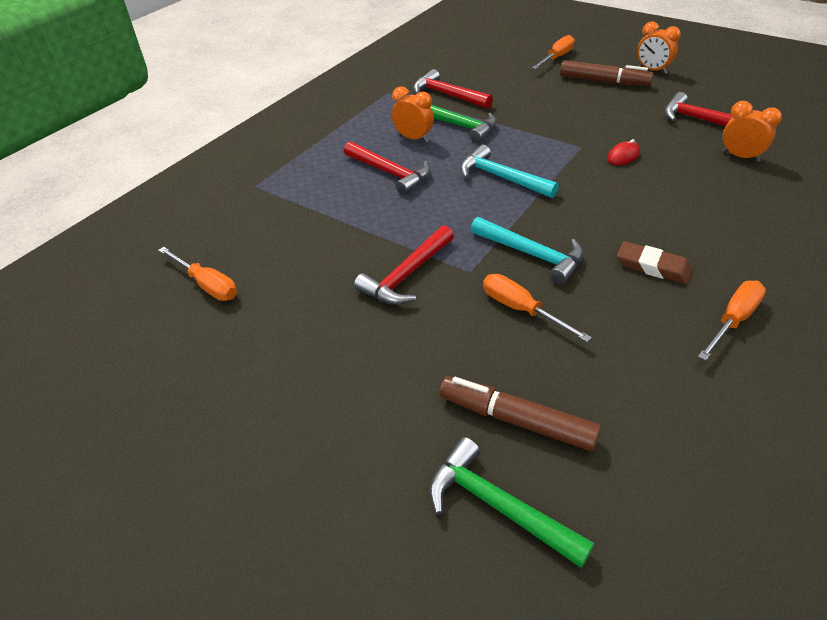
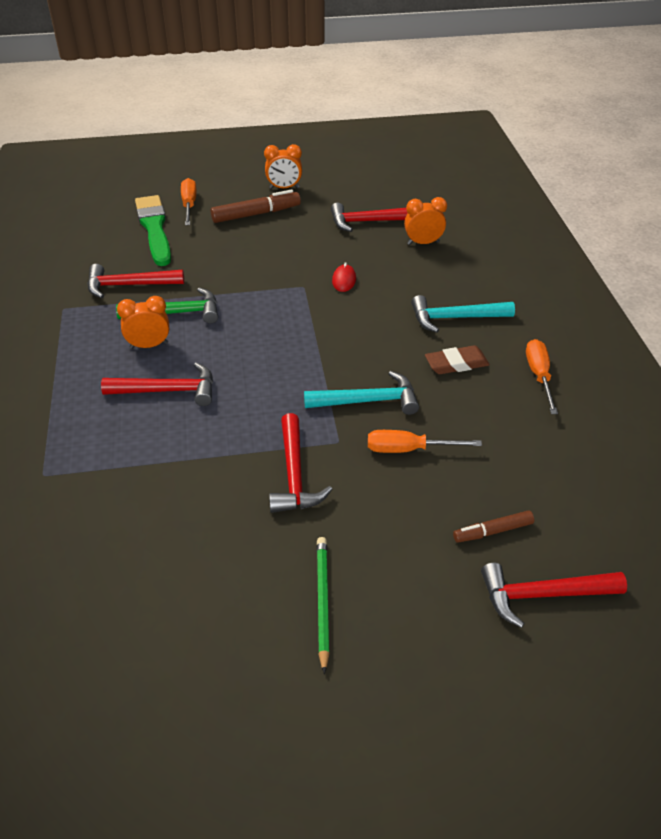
camera: 45 degrees left, 0 degrees up
(207, 285) = (125, 595): orange screwdriver -> none
(315, 376) = (322, 602): none -> green pencil
(497, 506) = (543, 595): green hammer -> red hammer
(501, 178) = (272, 346): turquoise hammer -> turquoise hammer (455, 318)
(510, 65) = (154, 228): none -> green brush
(516, 420) = (492, 531): brown marker -> brown marker, size x0.61

